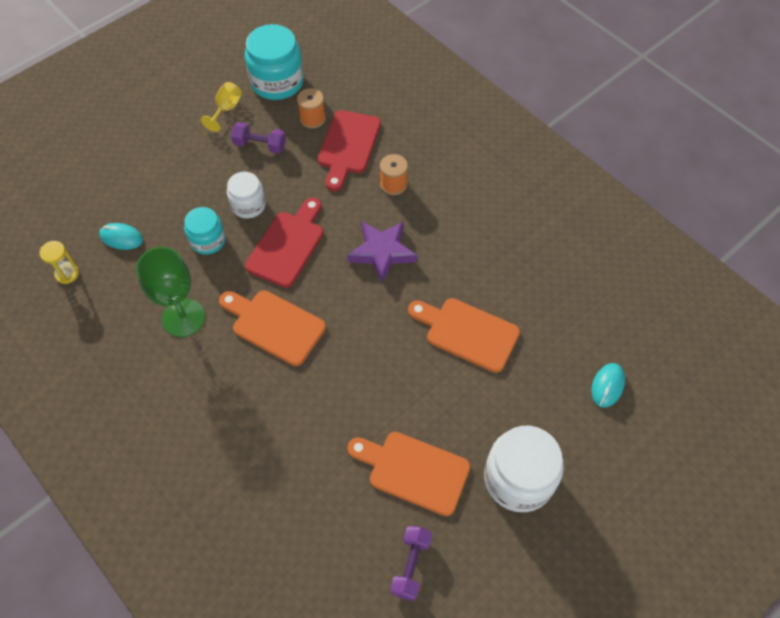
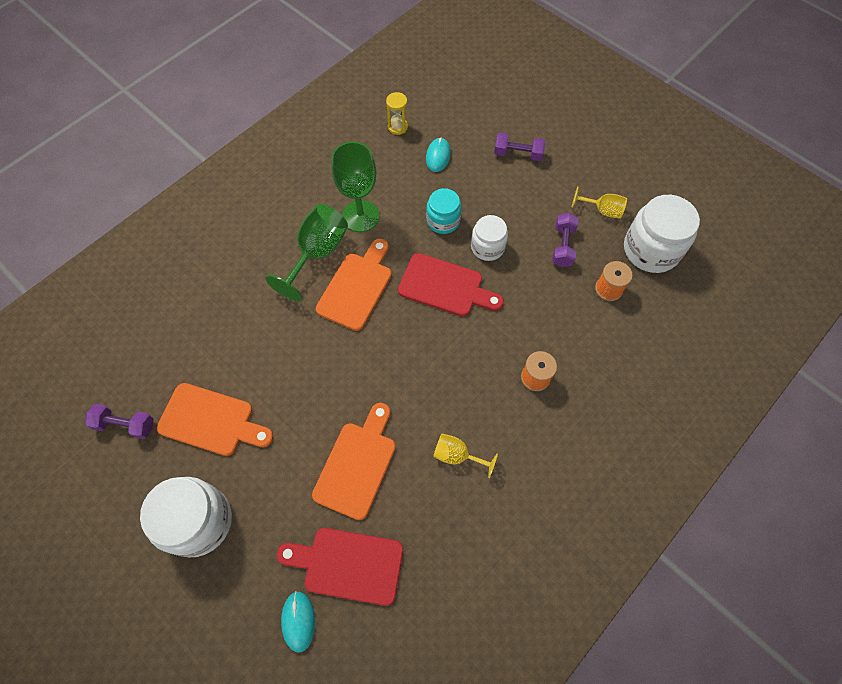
camera: 85 degrees right, 5 degrees up
(139, 166) = (518, 154): none -> purple dumbbell
(224, 363) = (317, 254): none -> green goblet
(277, 82) = (651, 250): turquoise jar -> white jar
(348, 146) = (578, 327): red cutting board -> red cutting board (347, 564)
(382, 252) = (446, 373): purple star -> none
(413, 471) = (211, 421): orange cutting board -> orange cutting board turned 90 degrees clockwise
(462, 251) = (457, 455): none -> yellow goblet
(607, 386) = (298, 621): turquoise mouse -> turquoise mouse turned 60 degrees clockwise

